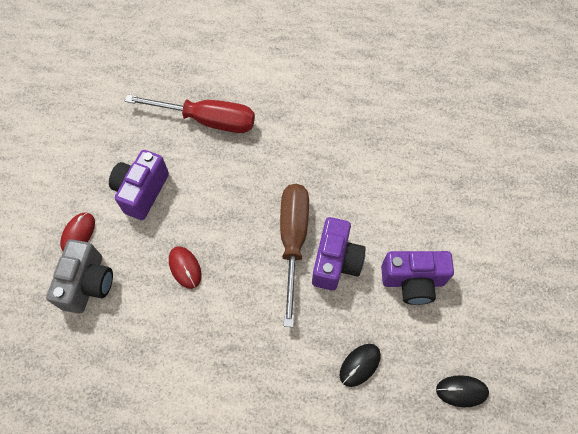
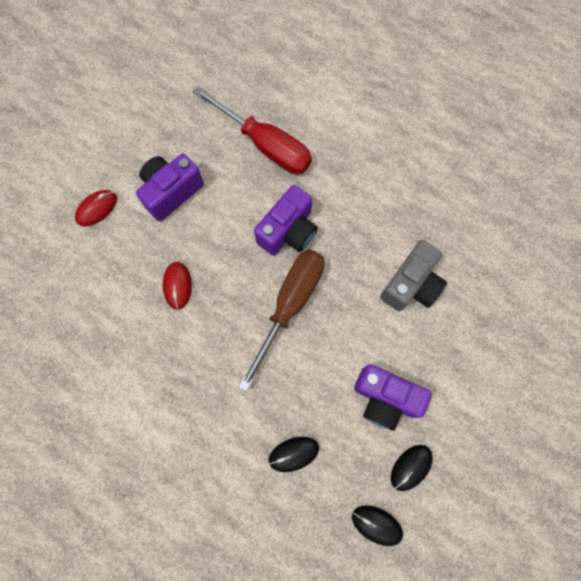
camera: 25 degrees right, 10 degrees up
(88, 283) = (85, 261): grey camera -> grey camera (411, 285)
(335, 262) = (320, 345): purple camera -> purple camera (288, 231)
(464, 328) = (411, 467): none -> black mouse

